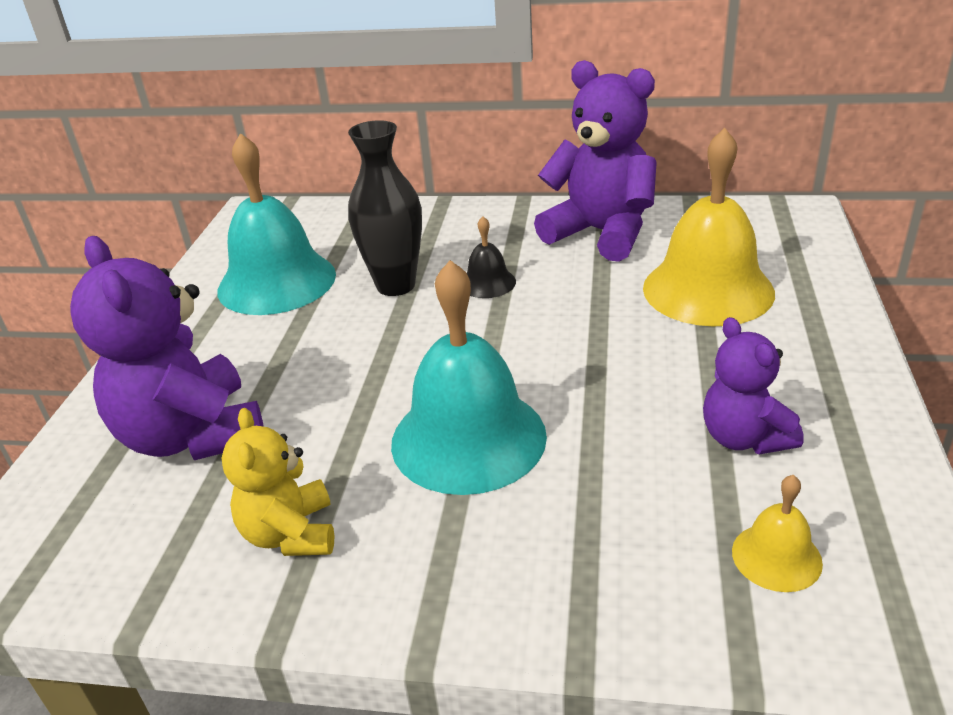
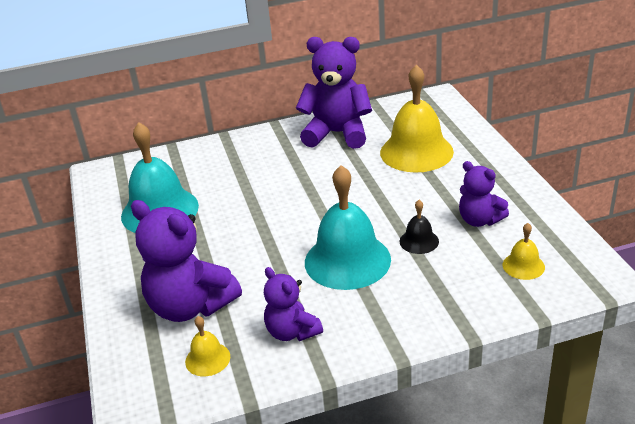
camera: 25 degrees left, 0 degrees up
(140, 532) = (207, 359): none -> yellow bell
(290, 534) = (292, 332): yellow teddy bear -> purple teddy bear
(395, 285) = (239, 193): black vase -> none
(487, 282) = (293, 178): black bell -> black bell (419, 241)

